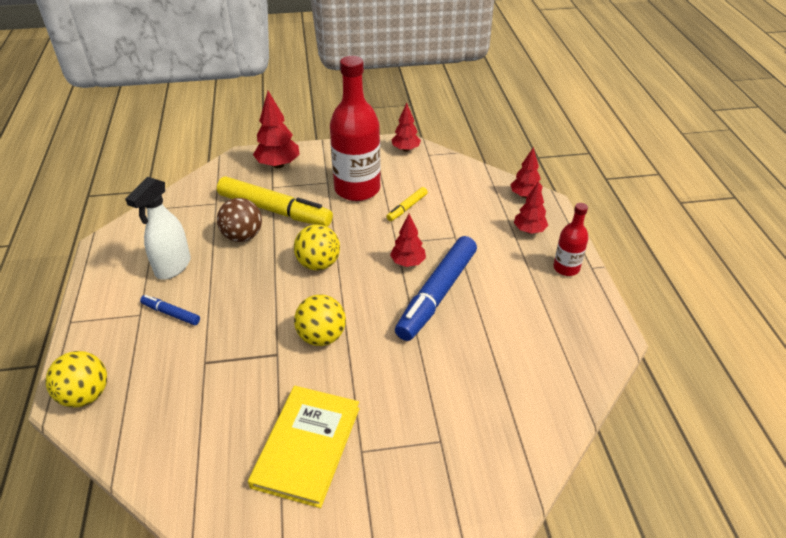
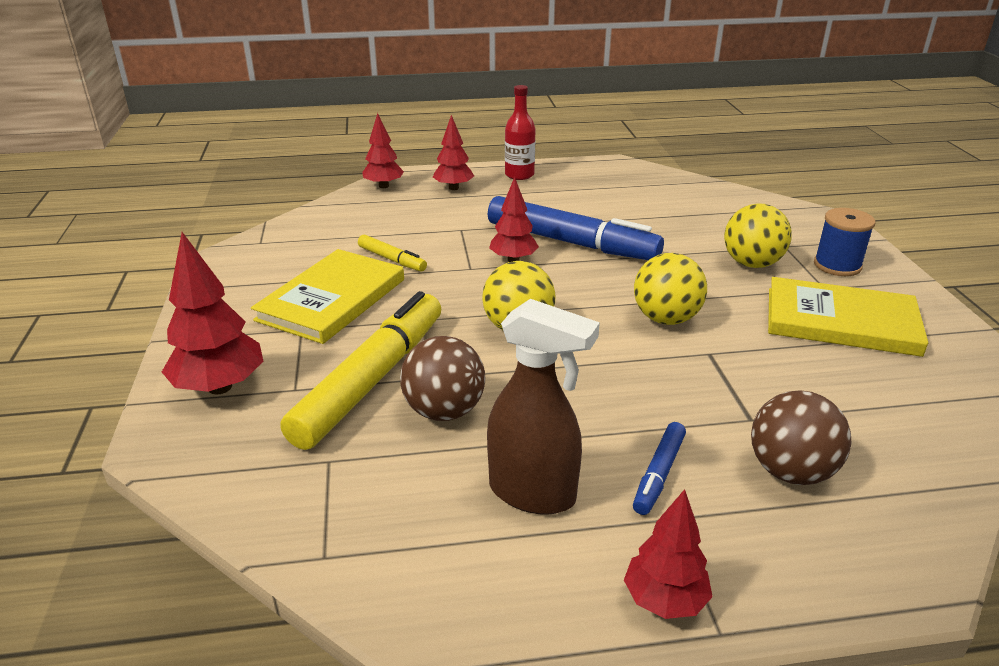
camera: 90 degrees left, 10 degrees down
(85, 395) = (883, 552): yellow ball -> yellow ball (751, 264)
(155, 370) = (790, 471): none -> brown ball
(172, 267) = (533, 493): white spray bottle -> brown spray bottle
(357, 189) = (332, 299): red bottle -> yellow book
(402, 474) = (837, 265): none -> blue spool
(405, 149) = (236, 259): red tree -> red tree (664, 600)

